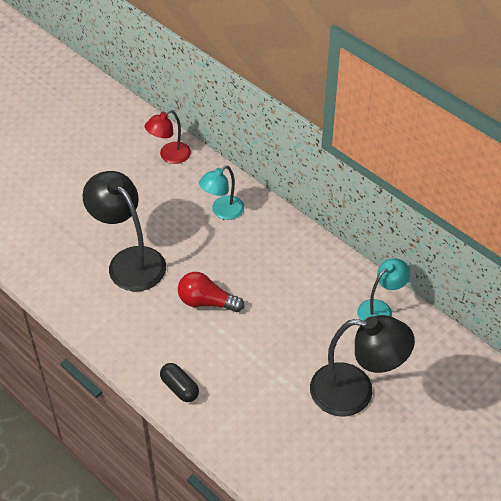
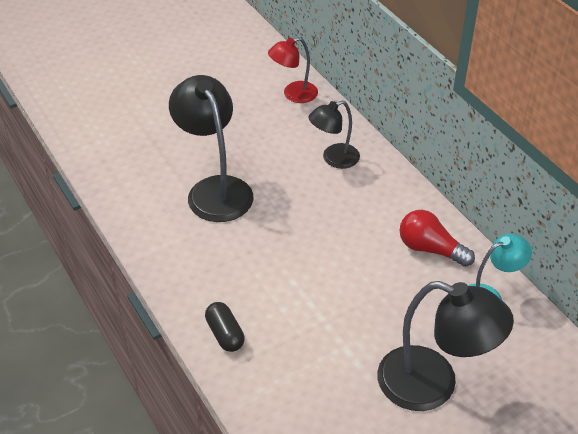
camera: 15 degrees right, 5 degrees down
(206, 302) = (286, 248): red light bulb -> red light bulb (430, 249)
(222, 211) = (334, 159): turquoise lamp -> black lamp

